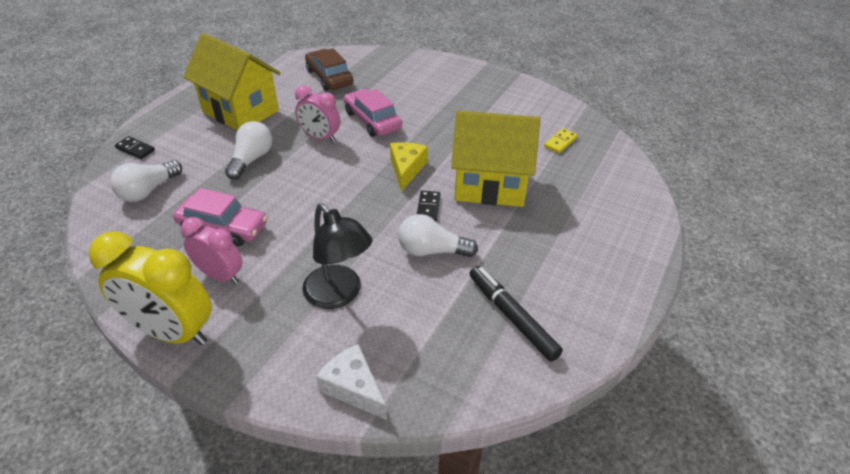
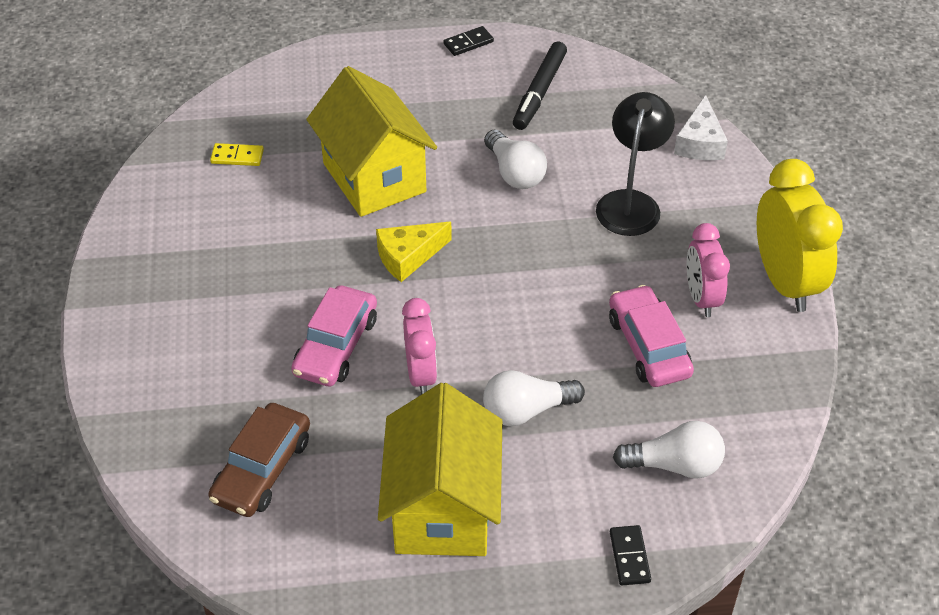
camera: 125 degrees left, 5 degrees up
(428, 207) = (456, 206): black domino -> black domino (468, 43)

